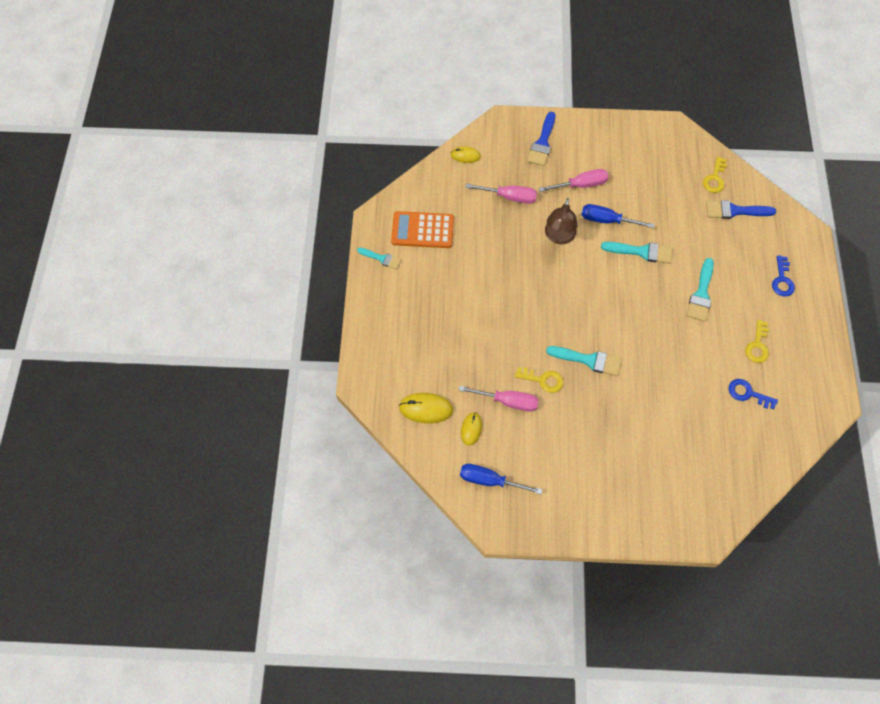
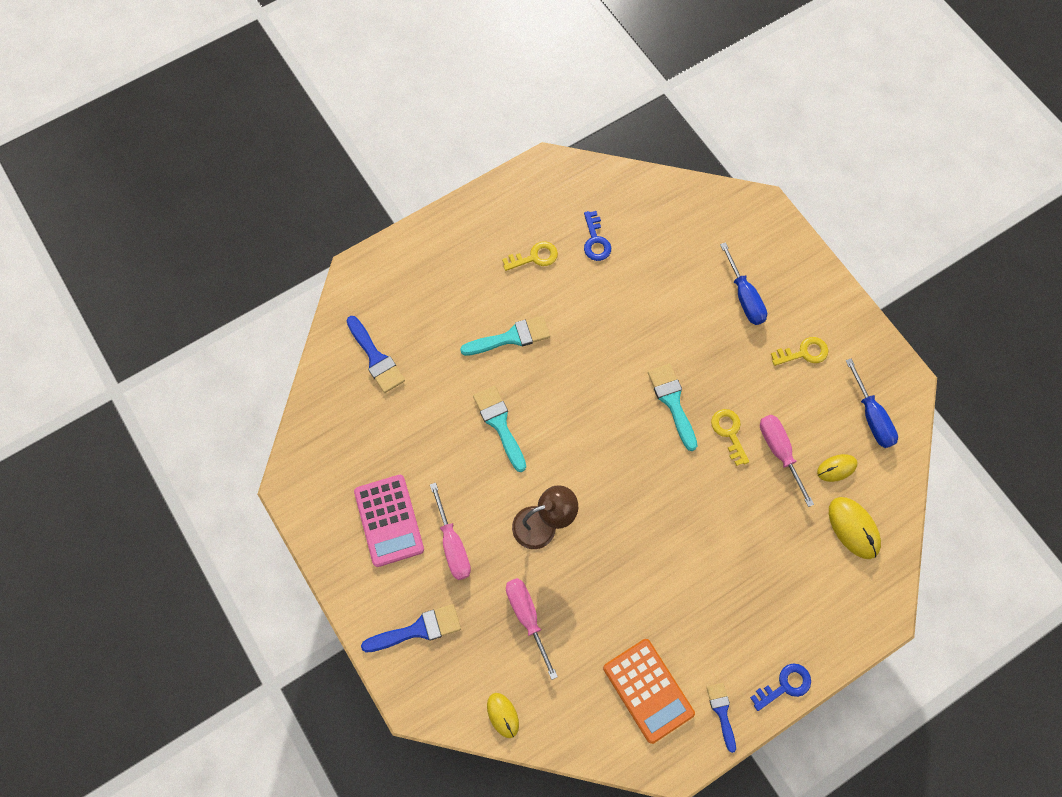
camera: 125 degrees left, 5 degrees up
(381, 258) = (721, 712): turquoise brush -> blue brush
(580, 185) = (452, 544): pink screwdriver -> pink screwdriver turned 150 degrees counterclockwise
(607, 220) = (482, 484): blue screwdriver -> blue screwdriver (744, 296)
(618, 162) = (389, 520): none -> pink calculator
(714, 178) = (342, 401): yellow key -> yellow key (804, 353)
(782, 280) = (437, 271): blue key -> blue key (785, 685)

